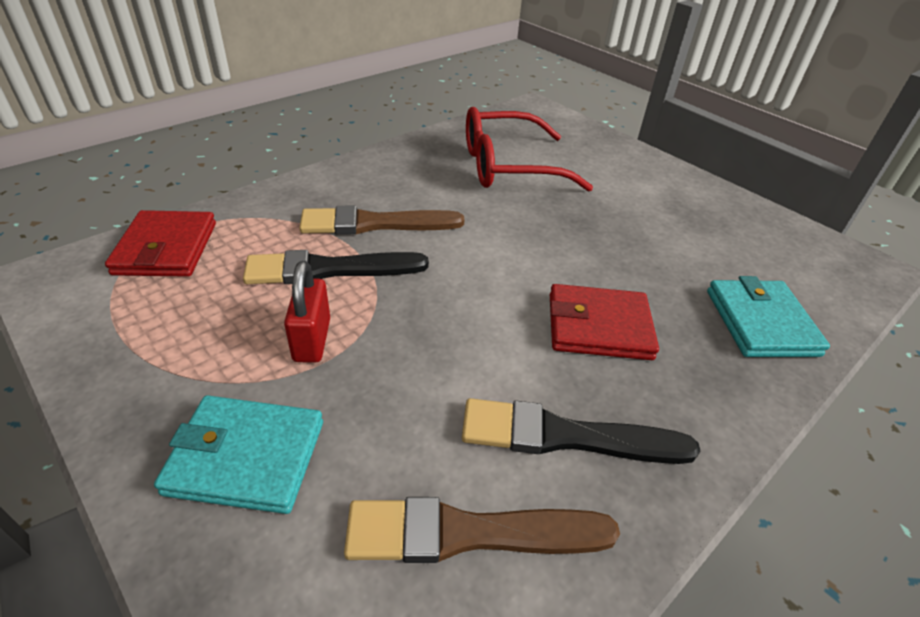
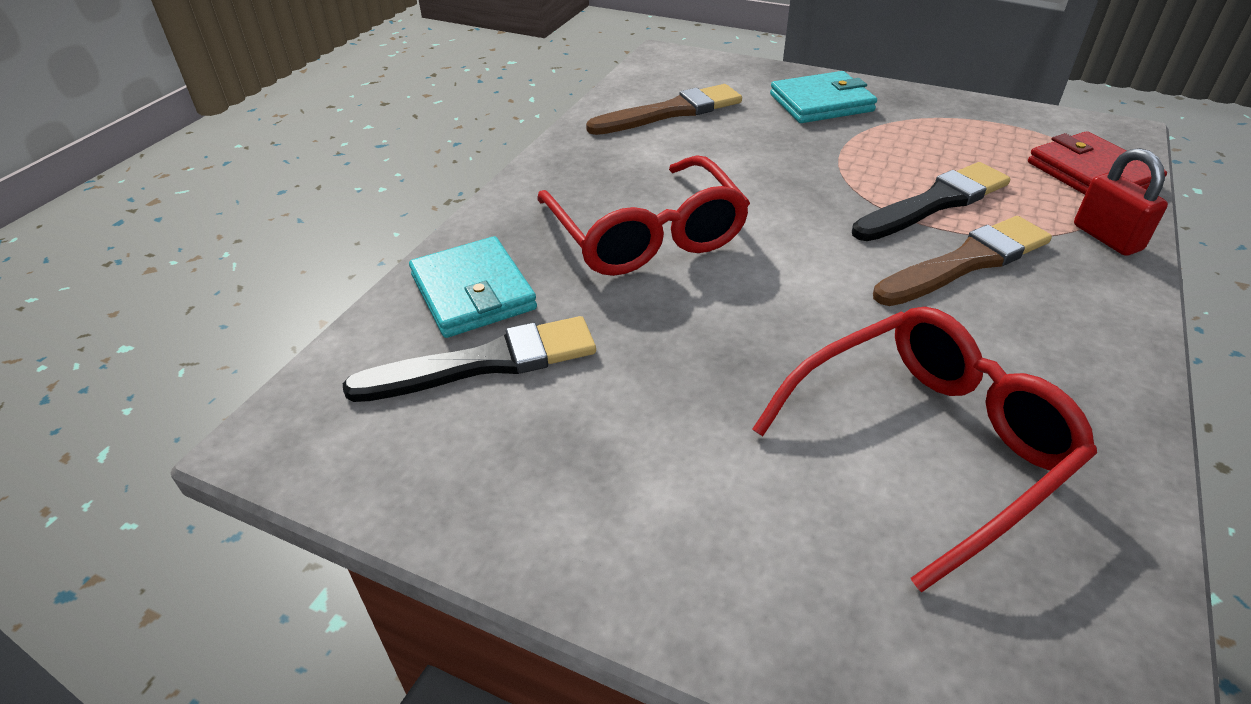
camera: 160 degrees right, 0 degrees up
(312, 340) = (868, 155): red padlock -> red padlock (1106, 238)
(566, 436) = (637, 159): black brush -> black brush (485, 363)
(598, 326) = (646, 235): red wallet -> red glasses

